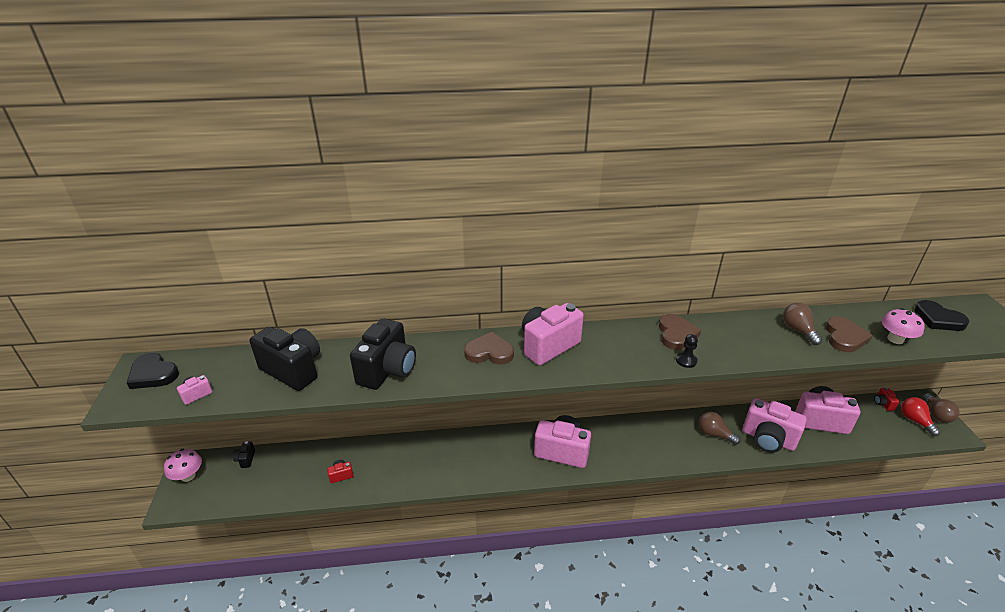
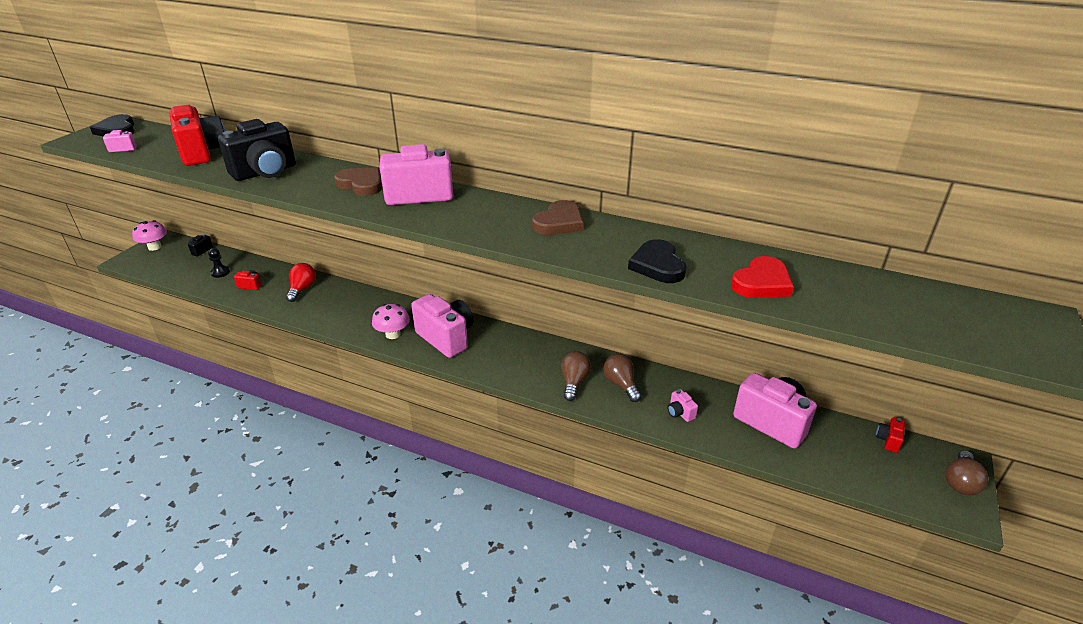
camera: 30 degrees right, 0 degrees up
(293, 370) = (202, 153): black camera -> red camera
(686, 360) = (534, 244): black pawn -> black pawn (220, 272)
(768, 439) = (680, 413): pink camera -> pink camera, size x0.42
(798, 330) = (710, 260): brown light bulb -> brown light bulb (574, 382)
(844, 337) = (762, 283): brown heart -> red heart
(895, 339) = (833, 305): pink mushroom -> pink mushroom (393, 334)
(915, 420) = (915, 475): red light bulb -> red light bulb (302, 289)
(938, 319) = (937, 307): black heart -> black heart (657, 265)

